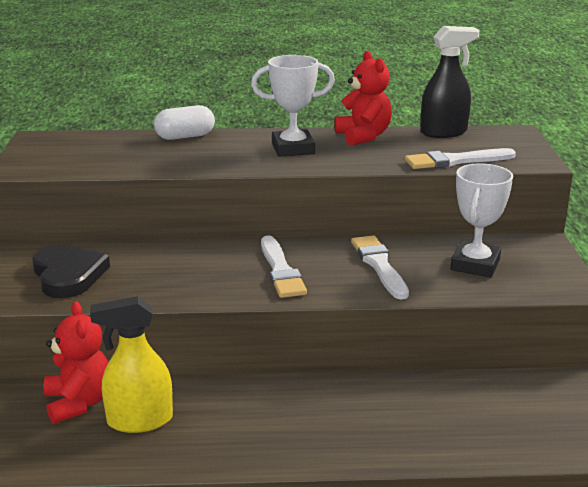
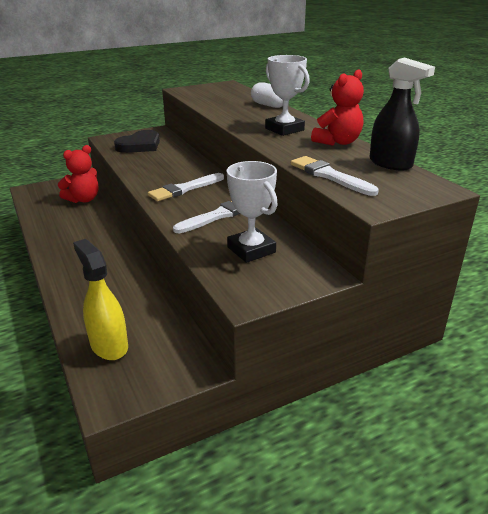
camera: 65 degrees right, 5 degrees up
(139, 420) = (74, 217): yellow spray bottle -> yellow spray bottle (109, 345)
(475, 265) = (251, 250): white trophy -> white trophy turned 60 degrees clockwise

